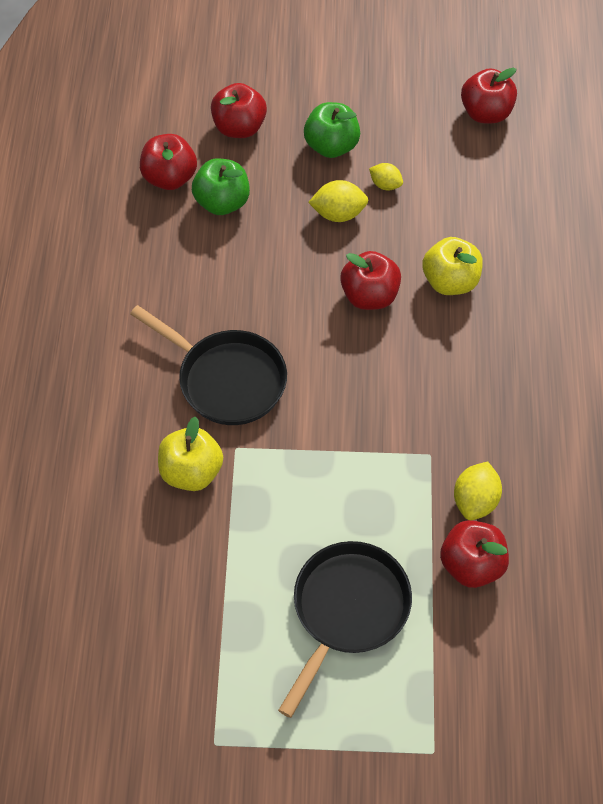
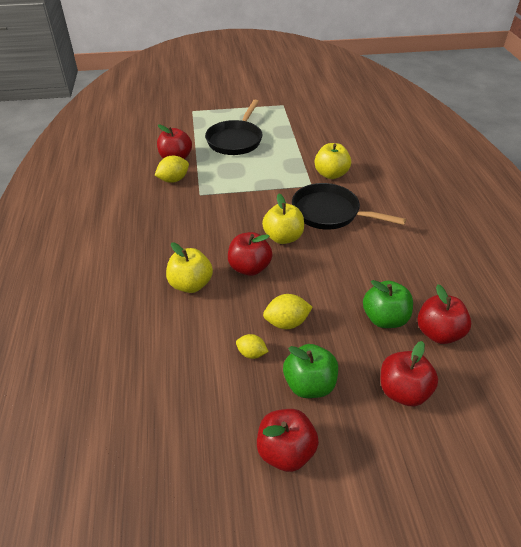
camera: 170 degrees right, 15 degrees down
(311, 341) = (283, 237): none -> yellow apple
(475, 501) = (173, 180): yellow lemon -> yellow lemon turned 45 degrees clockwise
(486, 113) = (157, 449): red apple -> red apple (285, 451)

